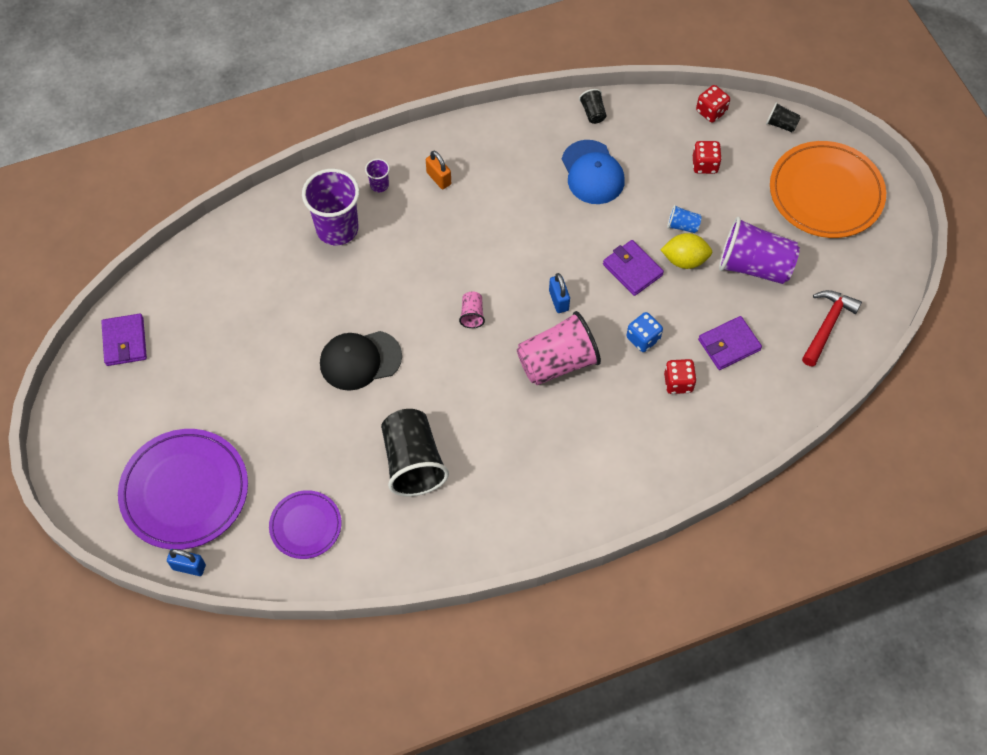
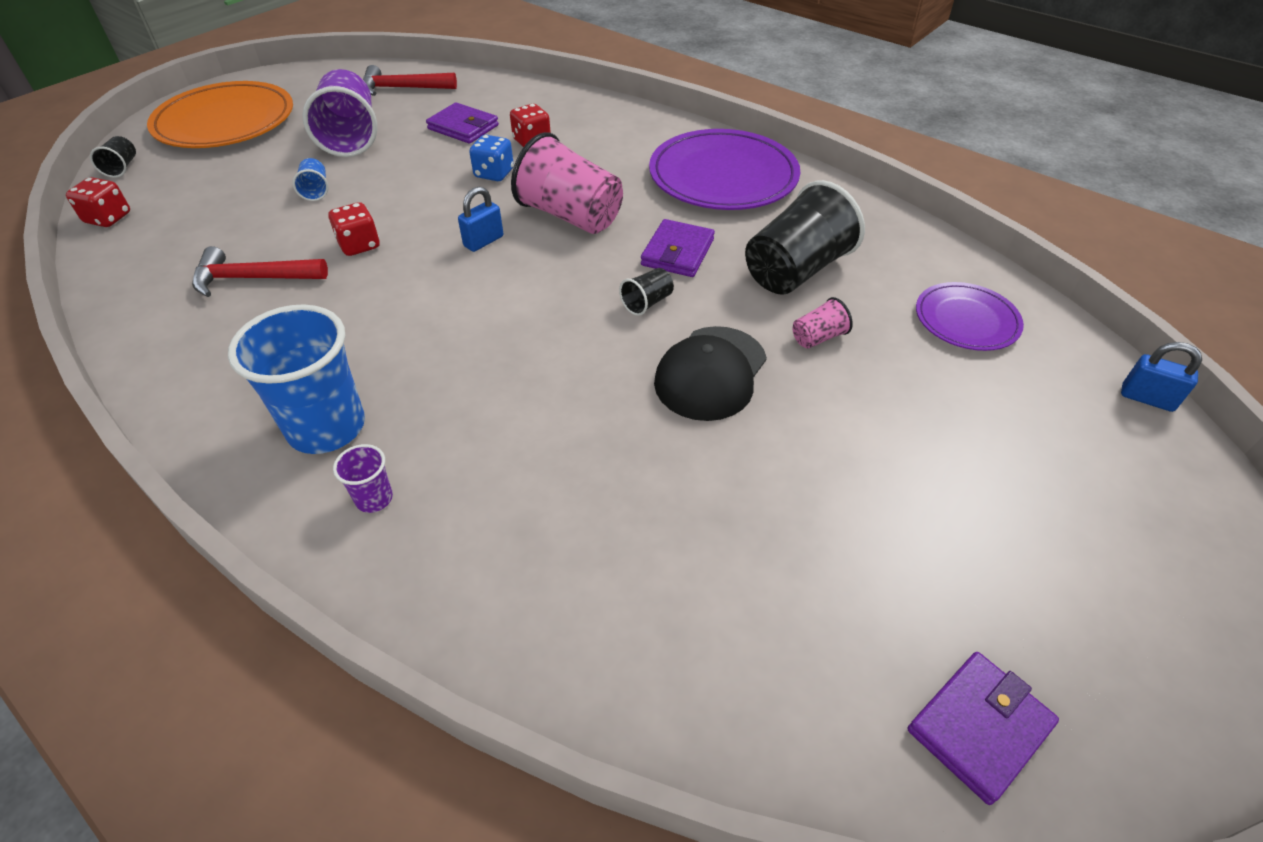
camera: 120 degrees left, 15 degrees down
(185, 491) = (1079, 460): purple plate -> purple plate (723, 176)
(189, 567) = (1147, 398): blue padlock -> blue padlock turned 45 degrees counterclockwise
(337, 229) = (500, 512): purple cup -> none
(360, 360) = (711, 373): black cap -> black cap turned 75 degrees clockwise
(439, 178) = (327, 427): orange padlock -> blue cup
(472, 315) = (556, 300): pink cup -> pink cup (818, 337)
(592, 172) = (253, 279): blue cap -> red hammer
(593, 113) = (130, 313): black cup -> black cup (647, 303)
(632, 269) = (402, 205): purple wallet -> purple wallet (677, 252)
(684, 260) = (367, 177): yellow lemon -> none
(705, 165) = (208, 200): red dice -> red dice (359, 245)

